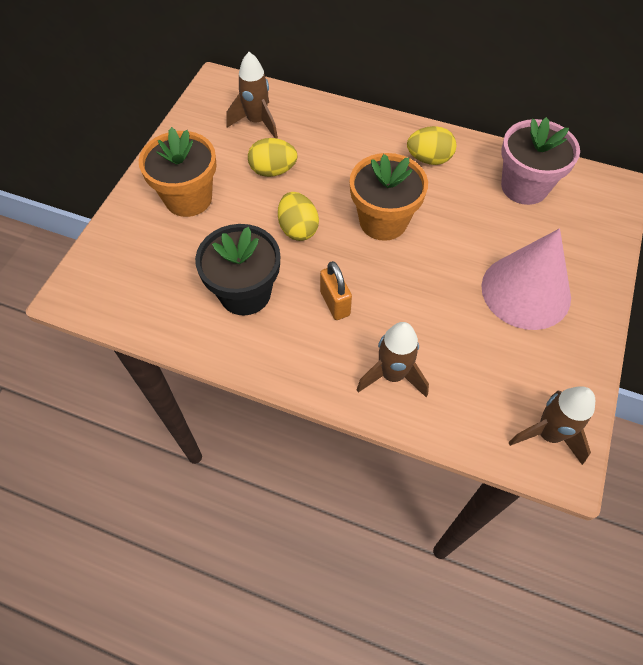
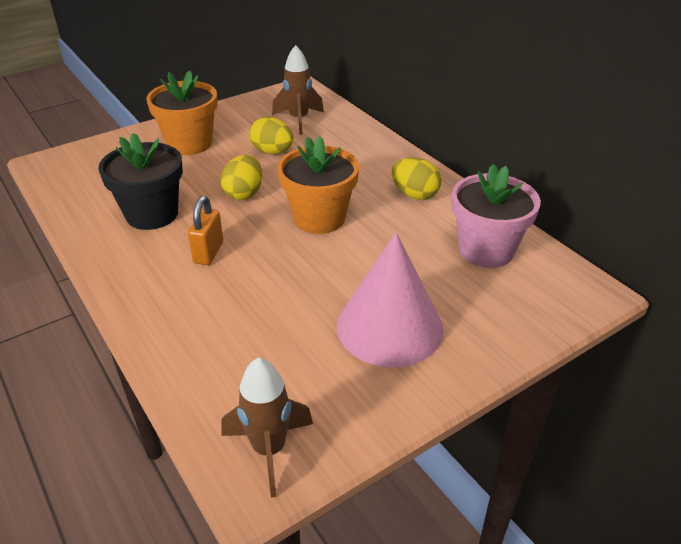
camera: 35 degrees right, 20 degrees down
(392, 375) = (189, 323): brown rocket -> none

